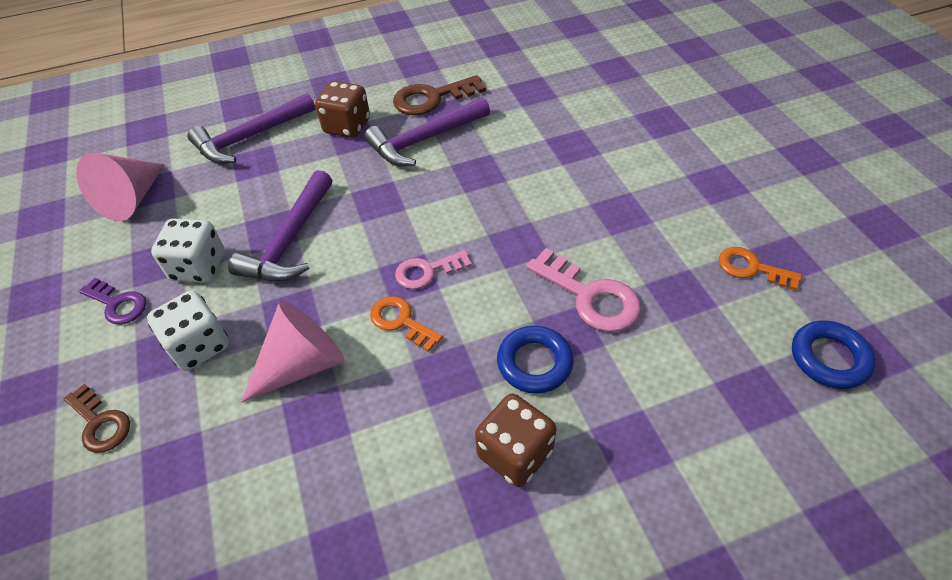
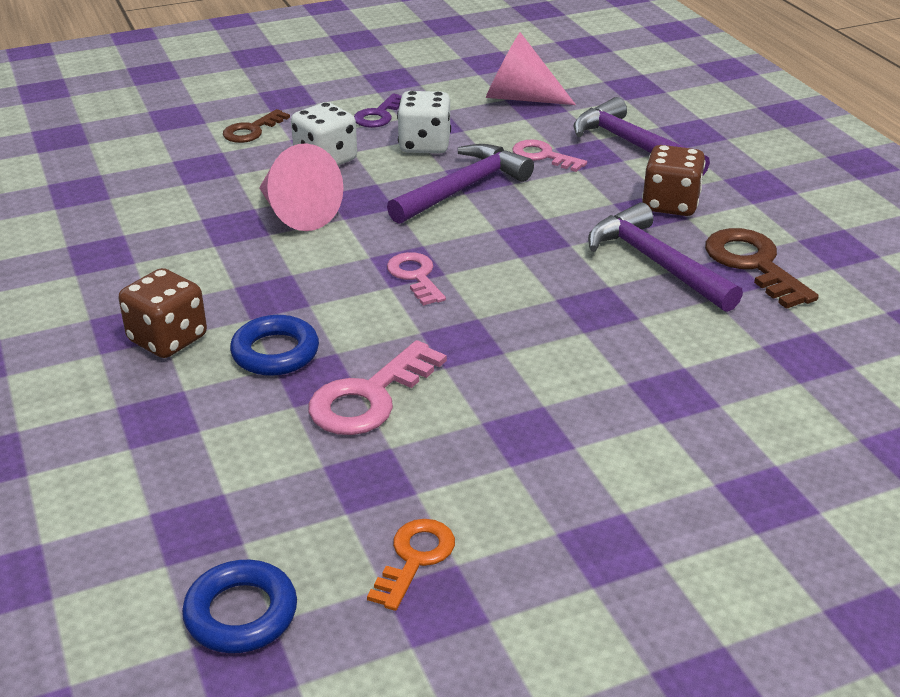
camera: 85 degrees right, 15 degrees down
(250, 188) = (543, 156): none -> pink key
(290, 240) = (463, 188): purple hammer -> purple hammer turned 120 degrees clockwise
(401, 321) = (343, 264): orange key -> none

